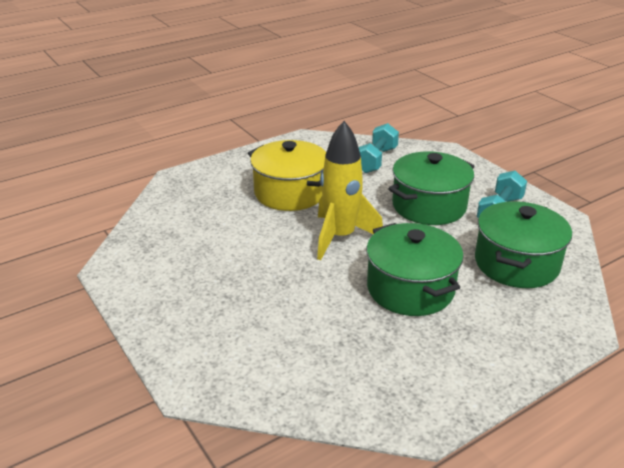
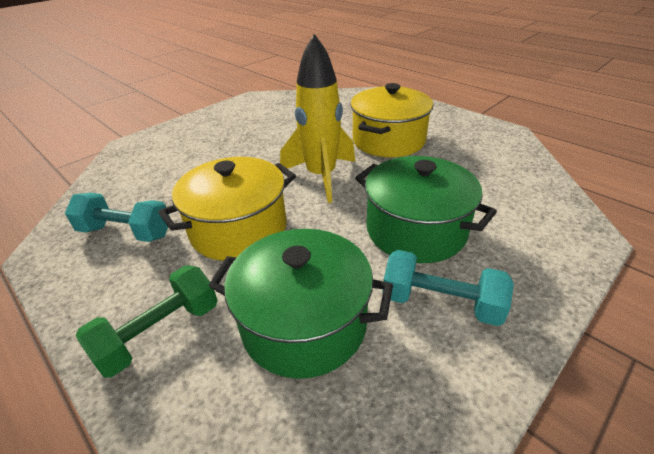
camera: 80 degrees right, 5 degrees up
(376, 160) = (500, 180): turquoise dumbbell -> turquoise dumbbell (126, 232)
(410, 289) = (239, 229): green pot -> yellow pot
(526, 328) = (160, 333): none -> green dumbbell

